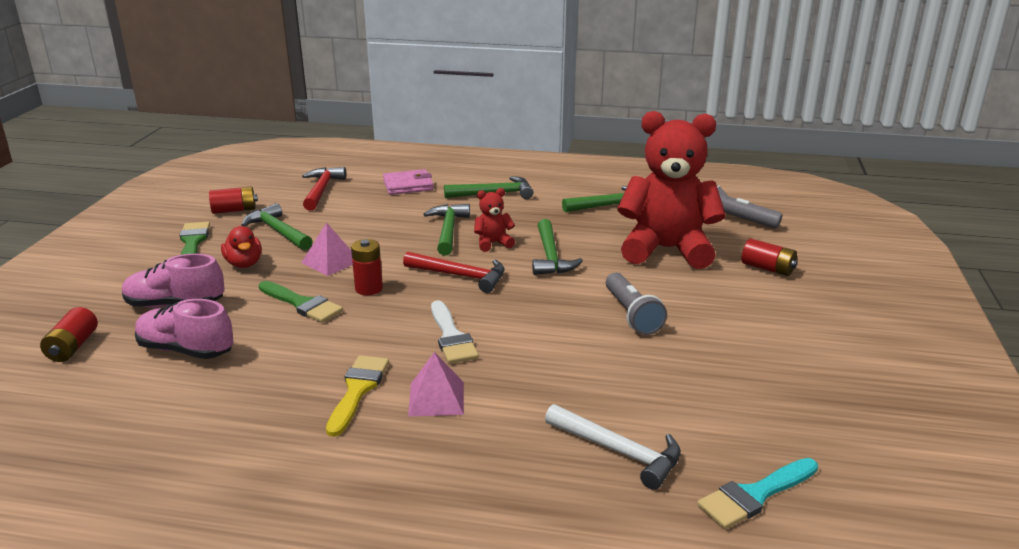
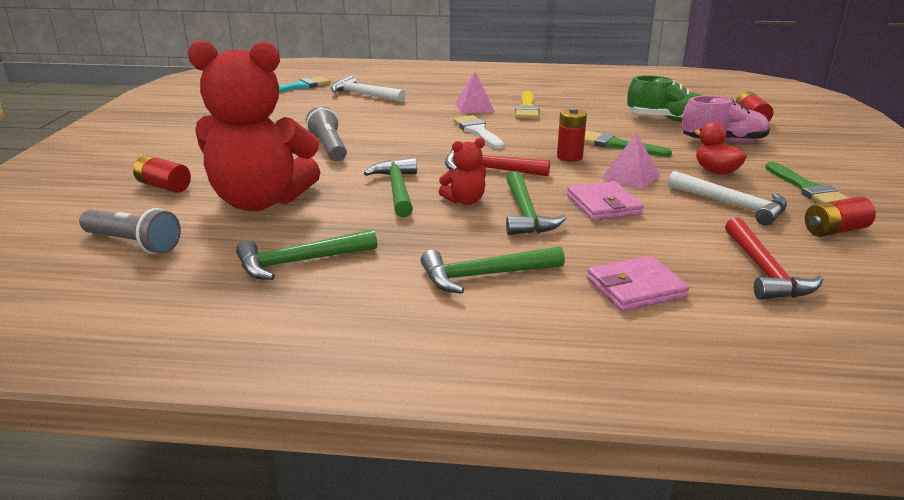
camera: 175 degrees right, 0 degrees up
(186, 350) = (667, 120): pink shoe -> green shoe
(278, 231) = (732, 205): green hammer -> white hammer
(381, 235) = (603, 205): none -> pink wallet

